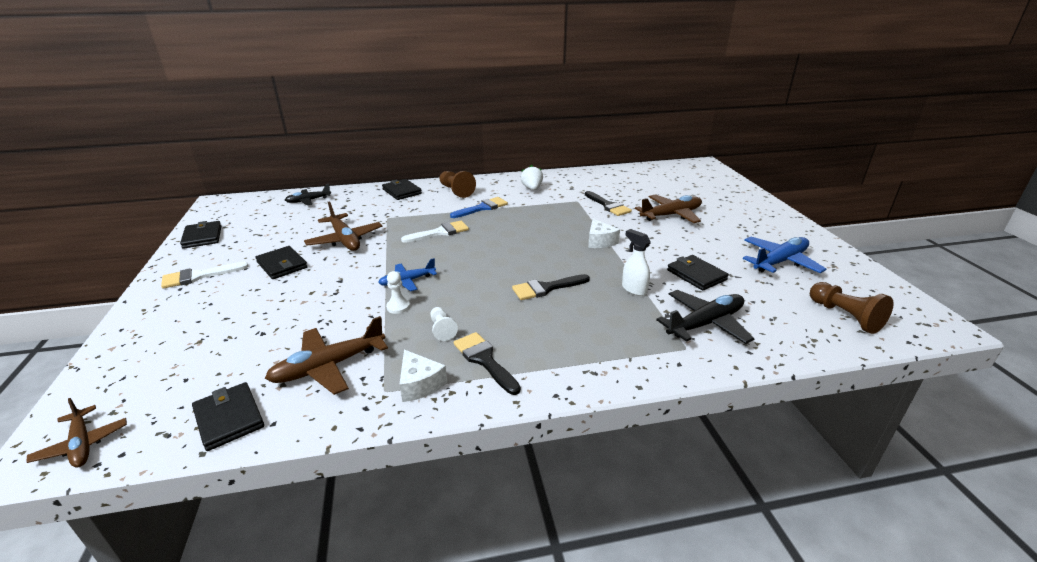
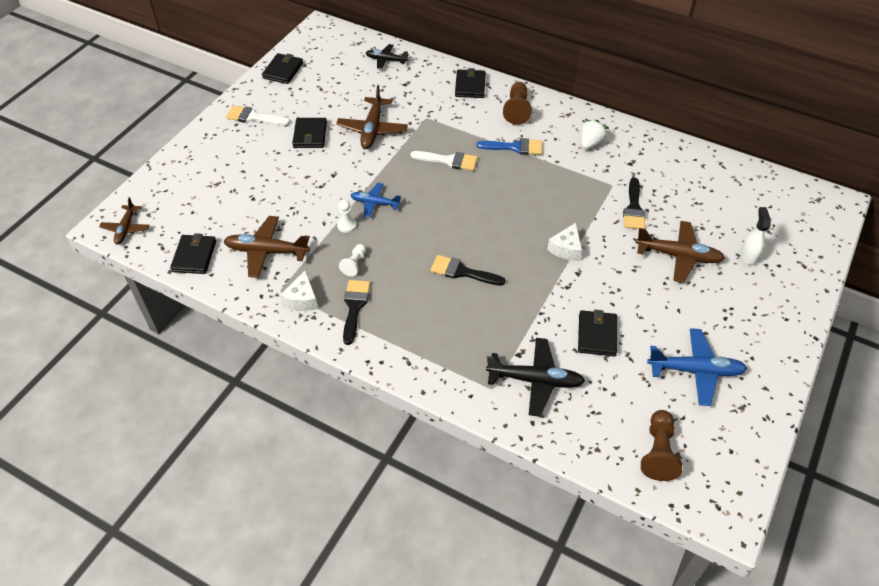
camera: 40 degrees right, 20 degrees up
(633, 289) = (526, 315): white spray bottle -> white spray bottle (748, 255)

